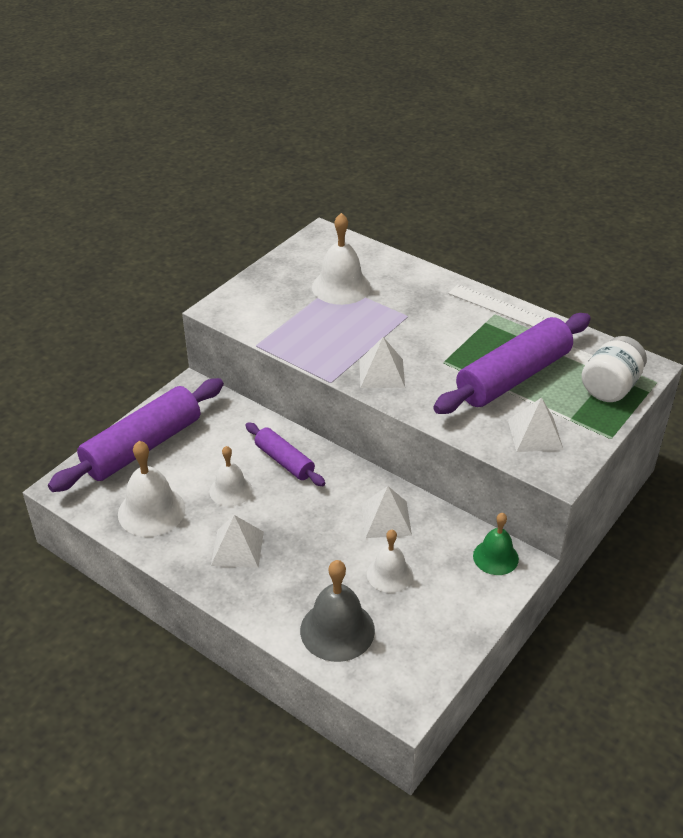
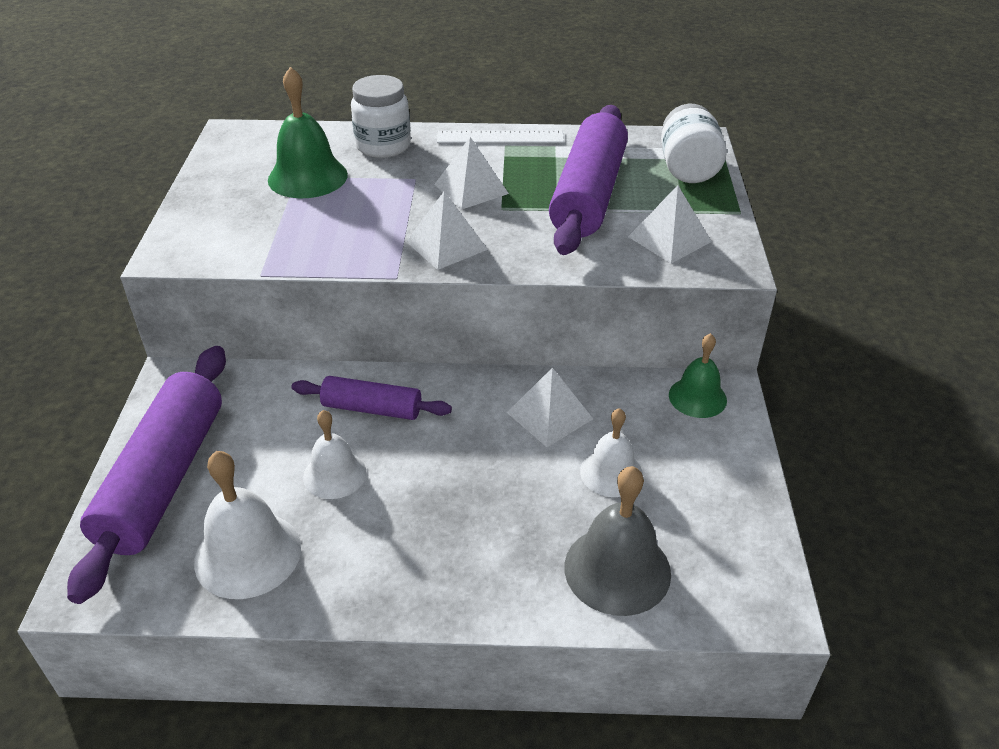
camera: 35 degrees left, 0 degrees up
(237, 548) = (407, 540): white pyramid -> white pyramid (471, 189)
(341, 287) = (307, 177): white bell -> green bell
(410, 282) = (383, 146): none -> white jar

